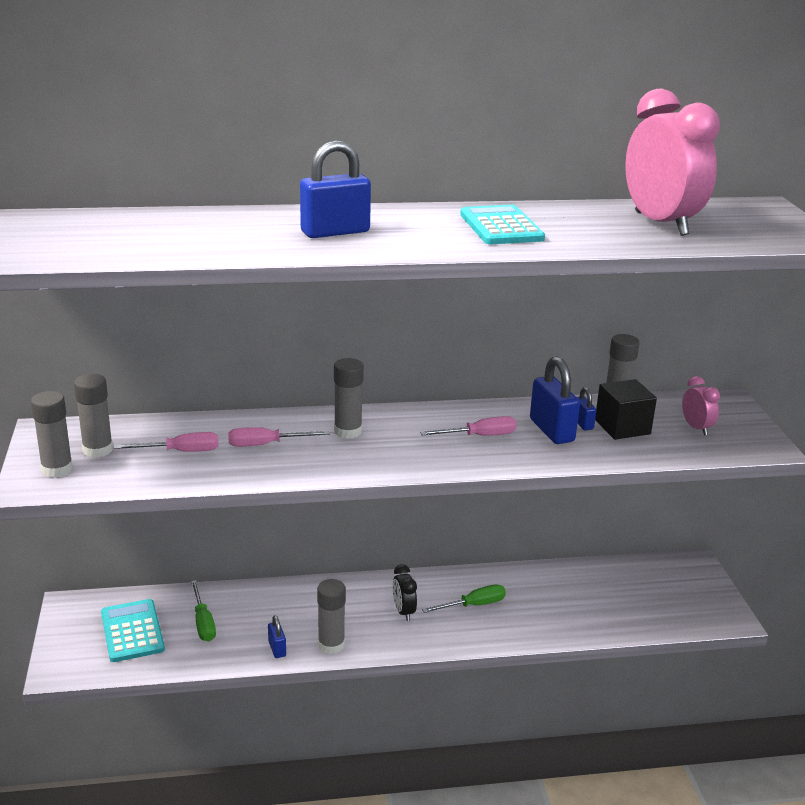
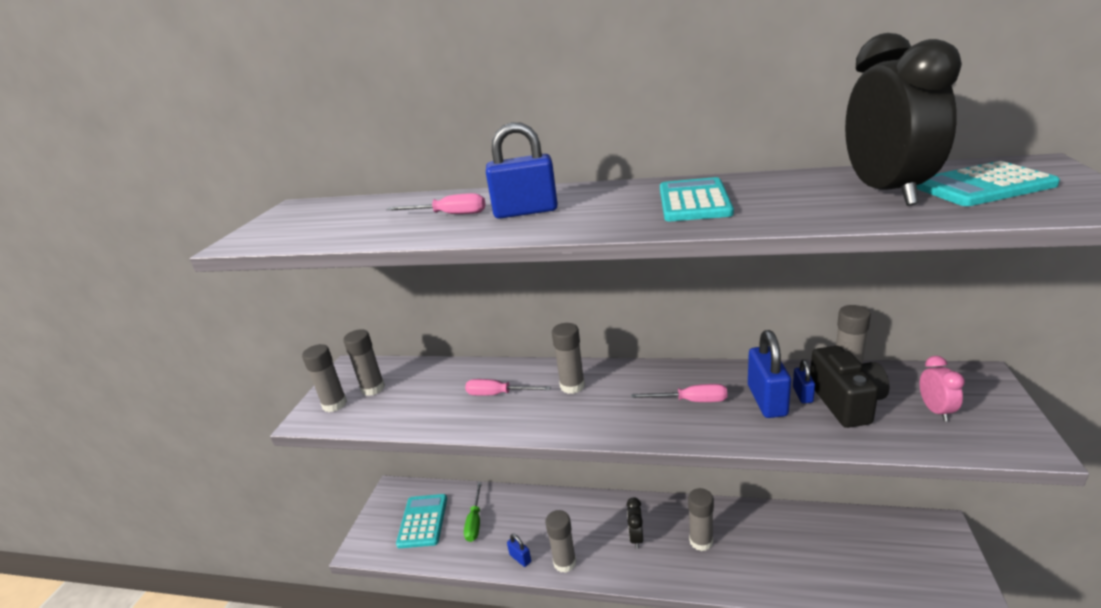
camera: 25 degrees right, 0 degrees up
(180, 451) = (430, 395): pink screwdriver -> pink screwdriver (449, 215)
(277, 649) = (520, 558): blue padlock -> blue padlock turned 45 degrees counterclockwise
(473, 605) = (701, 541): green screwdriver -> grey glue stick
(622, 427) = (846, 402): black cube -> black camera
(661, 224) = (886, 192): pink clock -> black clock
(731, 221) = (983, 186): none -> turquoise calculator

